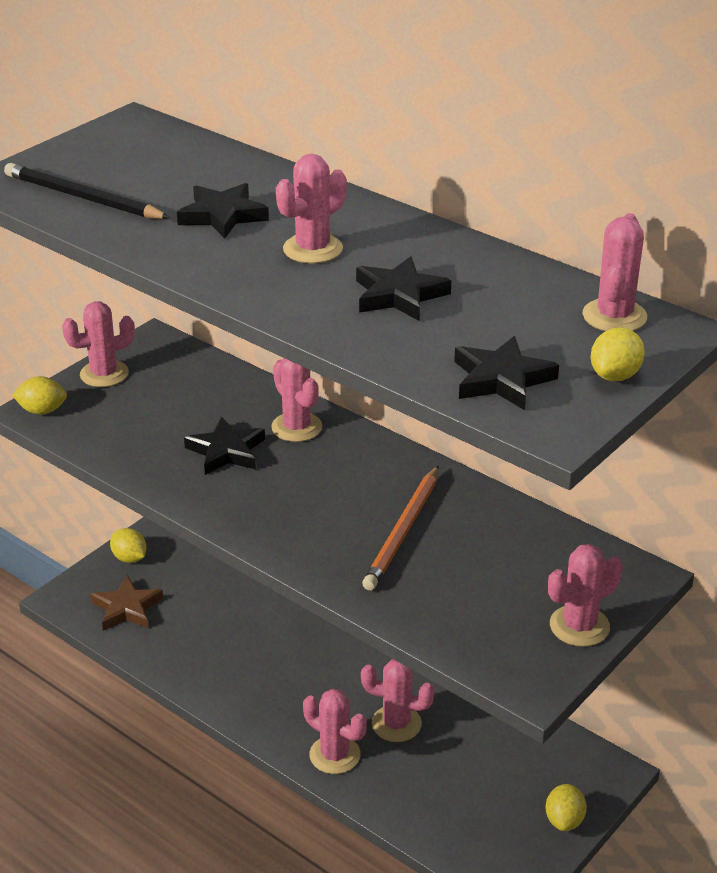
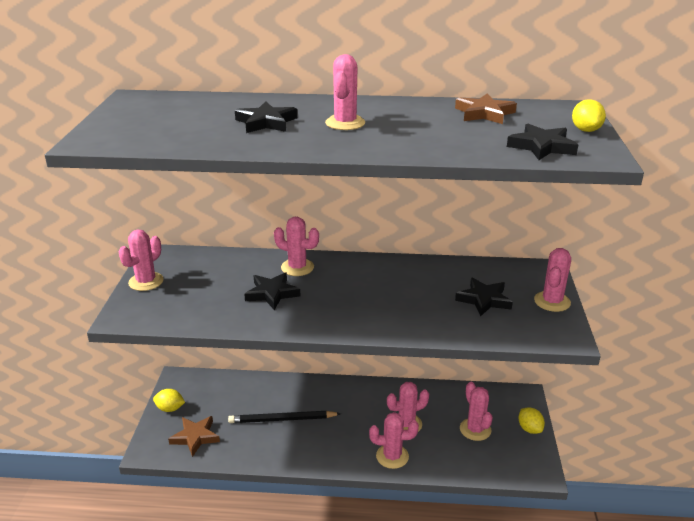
camera: 35 degrees left, 5 degrees down
(42, 410) = (127, 315): yellow lemon -> none
(83, 198) = (160, 136): black pencil -> black pencil (282, 419)
(399, 295) = (427, 129): black star -> black star (484, 300)
(403, 531) = (416, 294): orange pencil -> none
(520, 295) = (484, 113): none -> brown star
(614, 316) = (540, 110): pink cactus -> pink cactus (475, 429)

